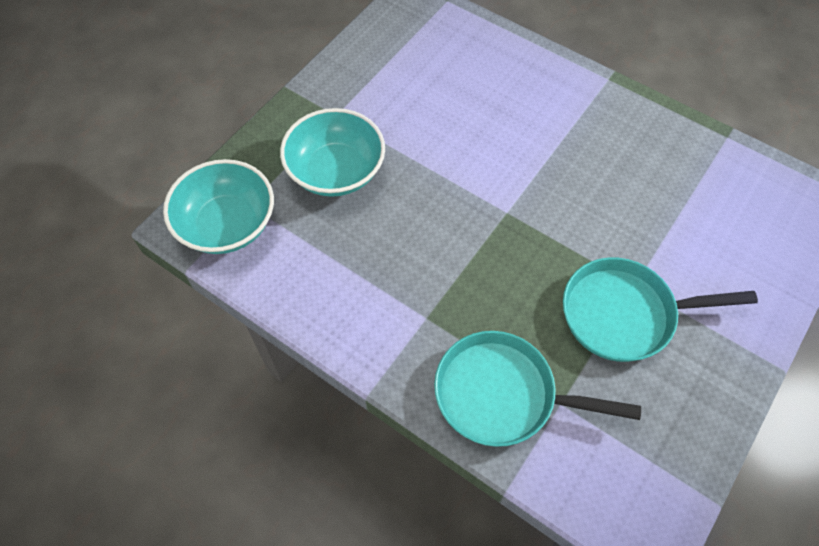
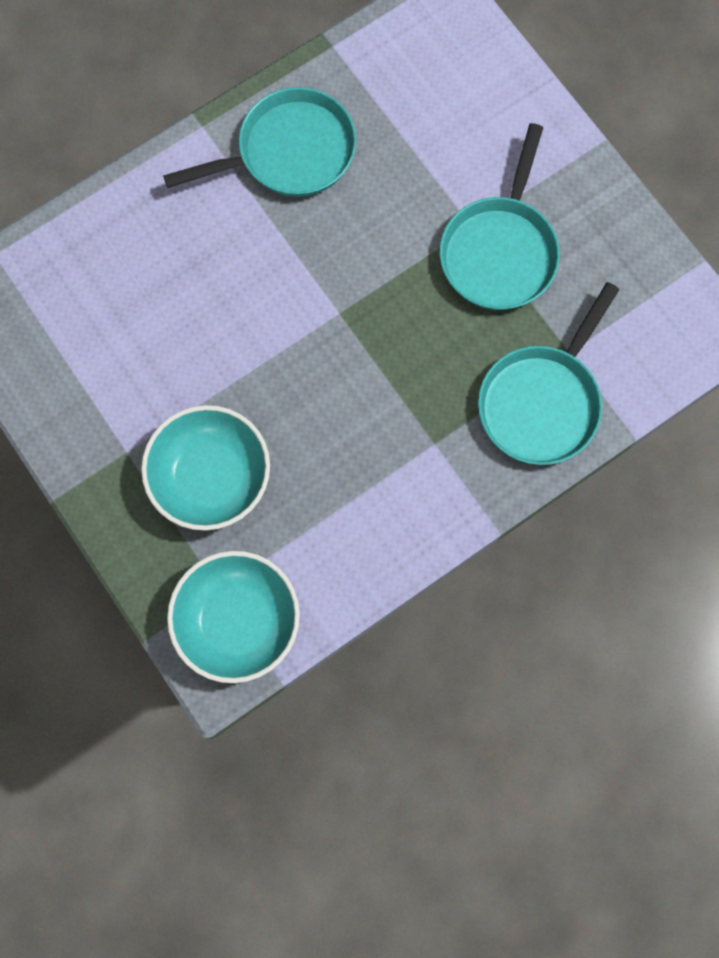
camera: 70 degrees left, 15 degrees up
(621, 137) = (289, 152): none -> turquoise pan

